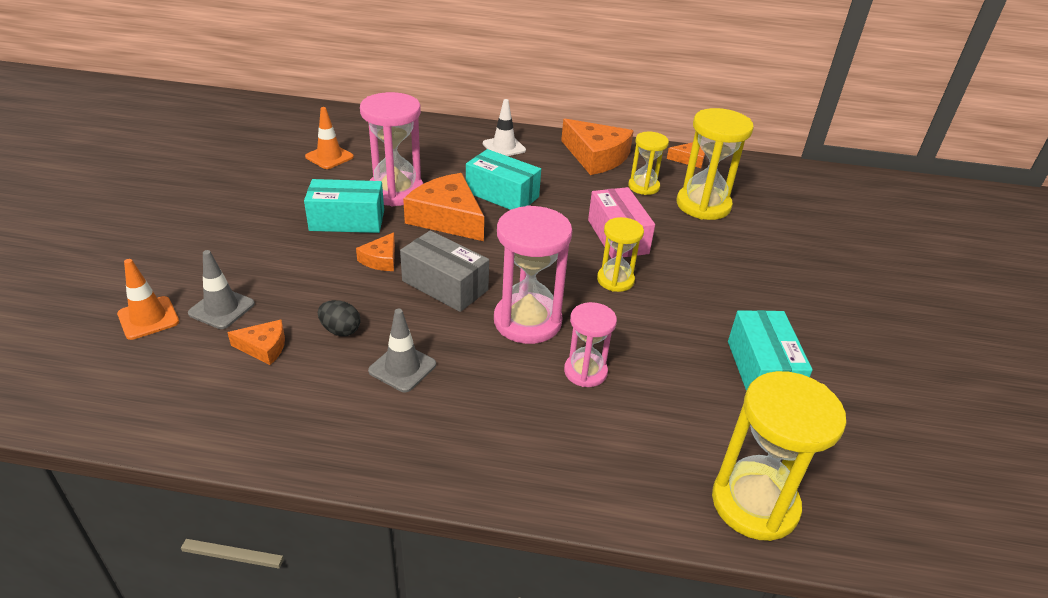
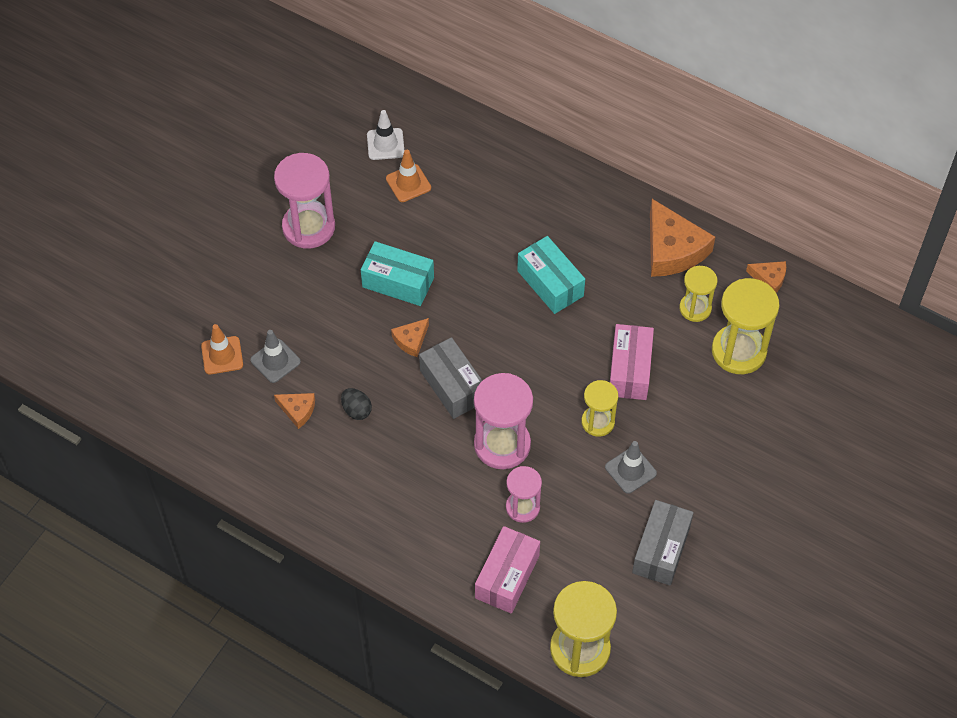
camera: 25 degrees right, 20 degrees up
(396, 191) = (453, 252): pink hourglass -> pink hourglass (308, 227)
(402, 368) = (390, 461): grey traffic cone -> grey traffic cone (630, 470)
(447, 218) = (486, 303): orange cheese -> none
(504, 147) = (584, 209): white traffic cone -> white traffic cone (385, 144)
(611, 448) = (507, 577): none -> pink box
(762, 370) = (661, 550): turquoise box -> grey box

